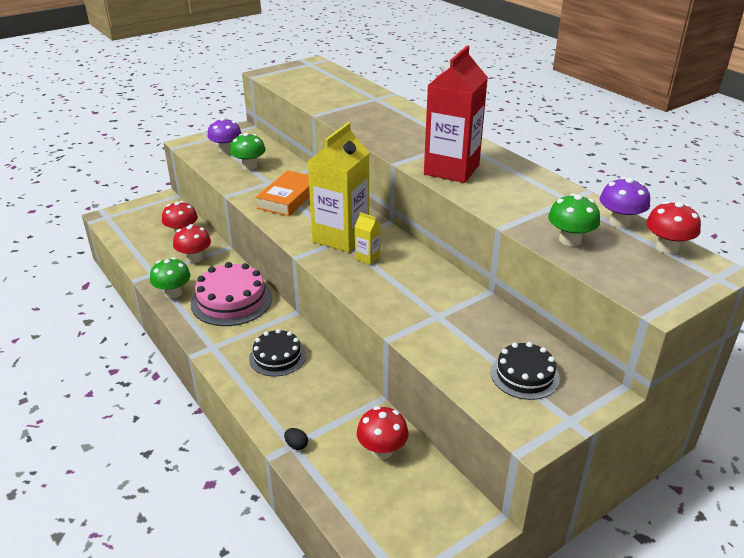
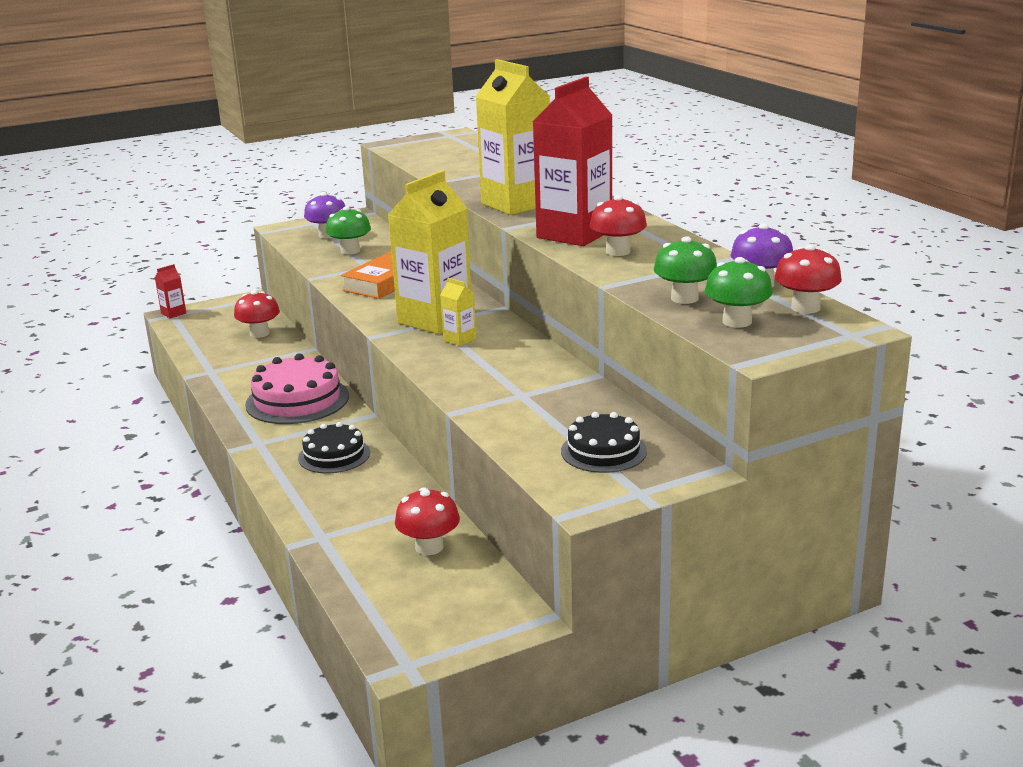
camera: 10 degrees right, 10 degrees down
(107, 215) = (173, 313): none -> red carton
(173, 293) = (229, 390): green mushroom -> green mushroom (737, 321)
(194, 258) = (266, 358): red mushroom -> red mushroom (618, 251)
(296, 445) = (326, 537): black egg -> none
(392, 137) = (516, 204): none -> yellow carton

